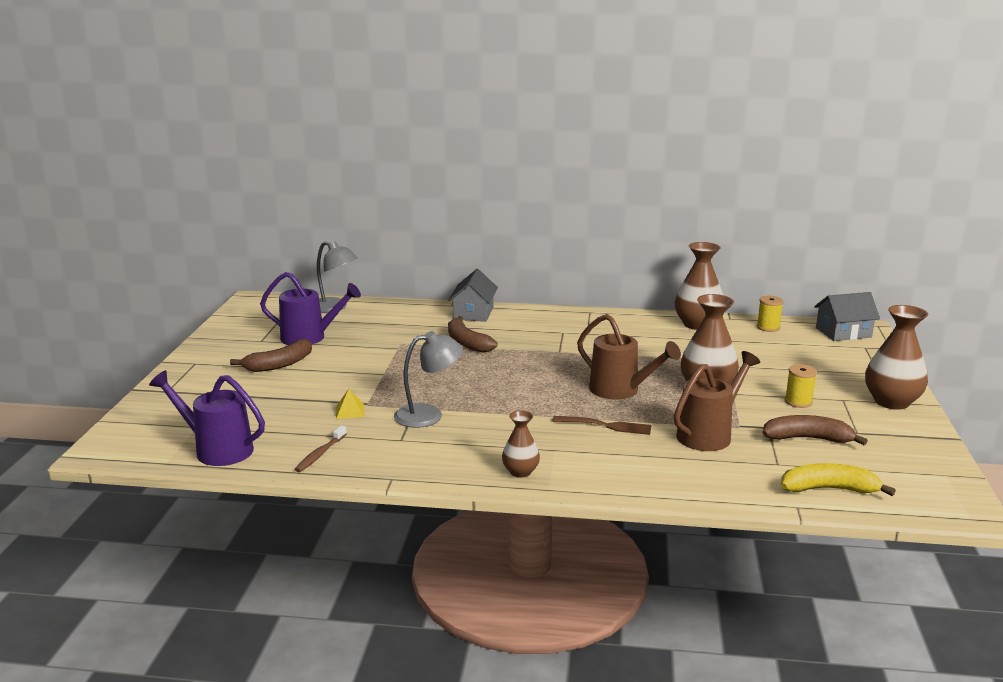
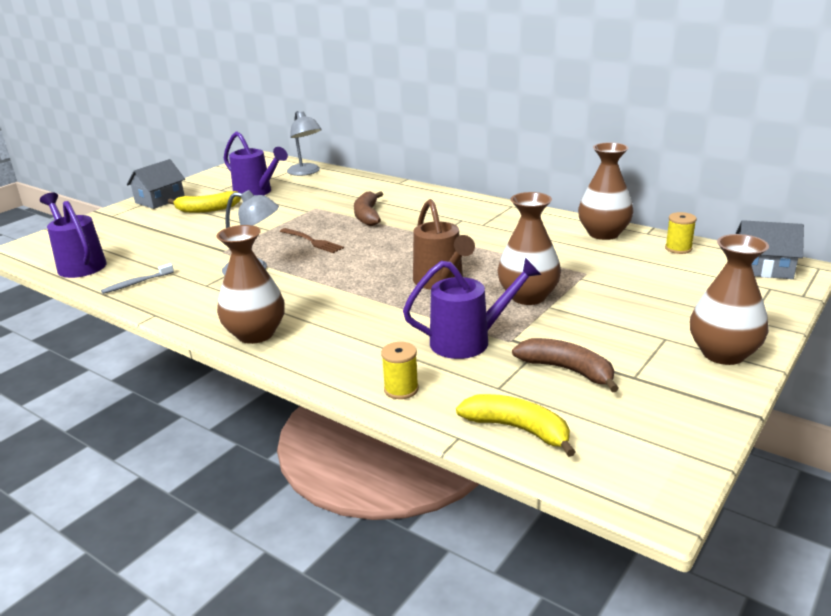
camera: 30 degrees right, 5 degrees up
(279, 364) = (207, 209): brown banana -> yellow banana
(320, 454) = (137, 283): brown toothbrush -> grey toothbrush
(350, 411) = (203, 254): yellow pyramid -> none
(473, 313) = (407, 192): grey house -> grey house (160, 200)
(520, 472) = (255, 334): brown vase -> brown vase, size x1.76
(605, 426) = (382, 310): brown fork -> brown fork (312, 241)
(709, 434) = (469, 341): brown watering can -> purple watering can
(798, 402) = (609, 330): yellow spool -> yellow spool (401, 389)

